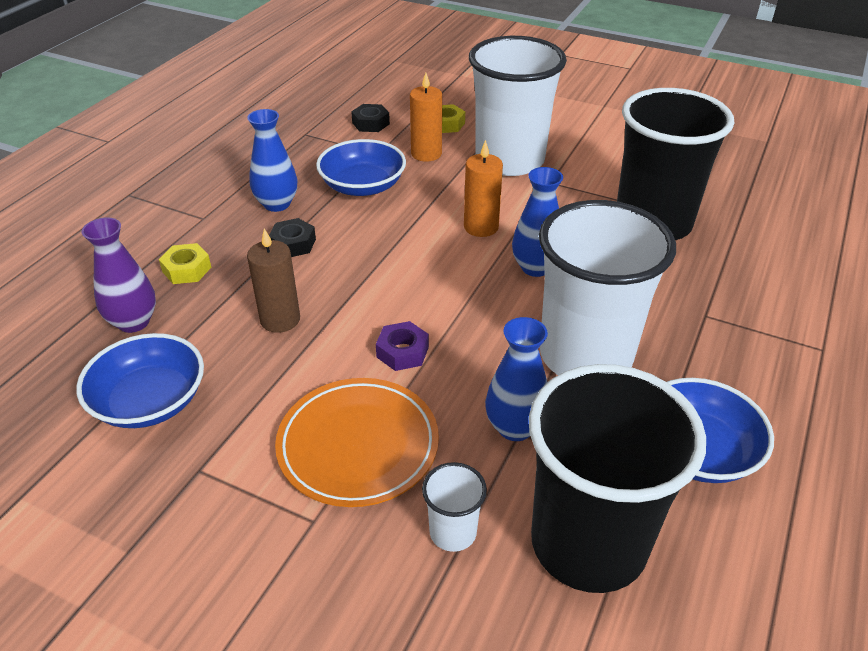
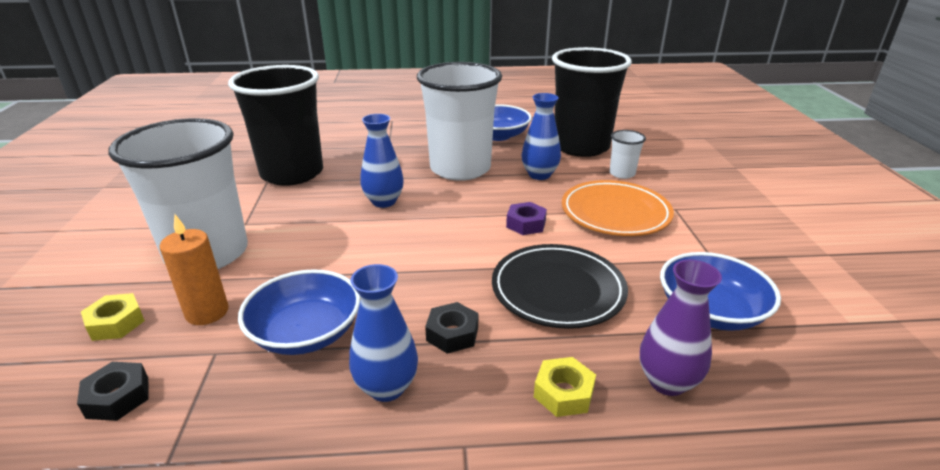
camera: 120 degrees left, 10 degrees down
(280, 319) = (558, 290): brown candle -> black plate
(481, 227) = (343, 237): orange candle -> none

